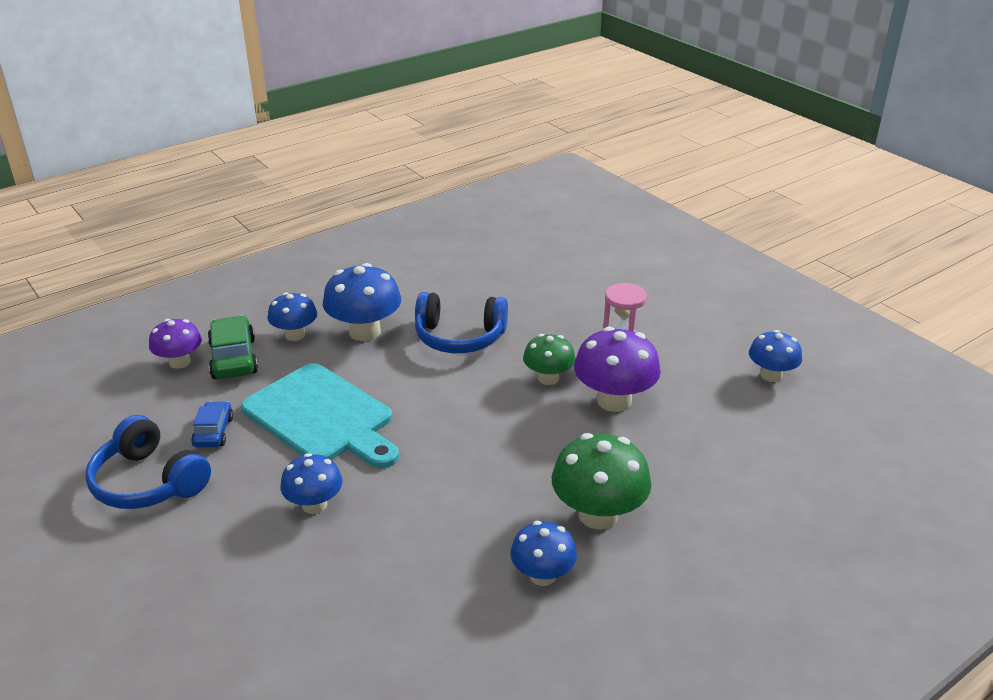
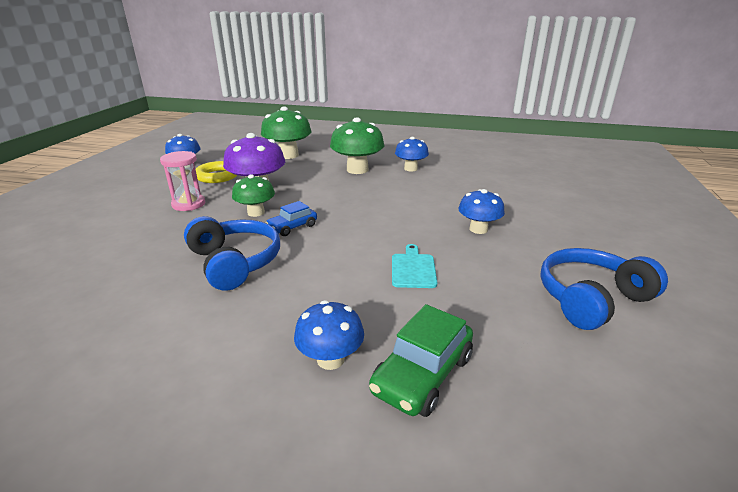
camera: 130 degrees left, 5 degrees down
(148, 482) = (591, 299): blue headphones -> blue headphones turned 120 degrees counterclockwise
(180, 362) = (487, 417): purple mushroom -> none
(214, 432) = (508, 306): blue car -> blue car (292, 227)
(322, 417) = (413, 269): turquoise cutting board -> turquoise cutting board, size x0.45
(365, 332) = (276, 315): blue mushroom -> none
(699, 387) = (217, 176): none -> yellow ring
(737, 477) = (288, 155): none -> green mushroom

